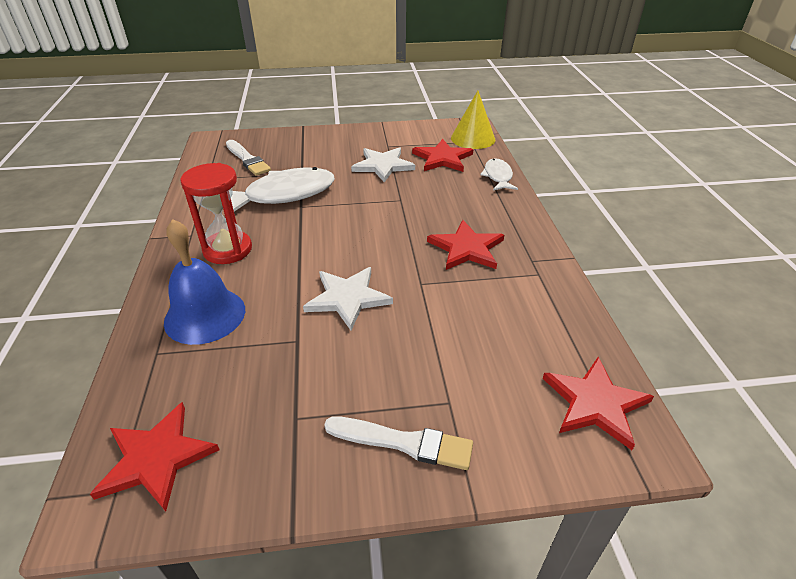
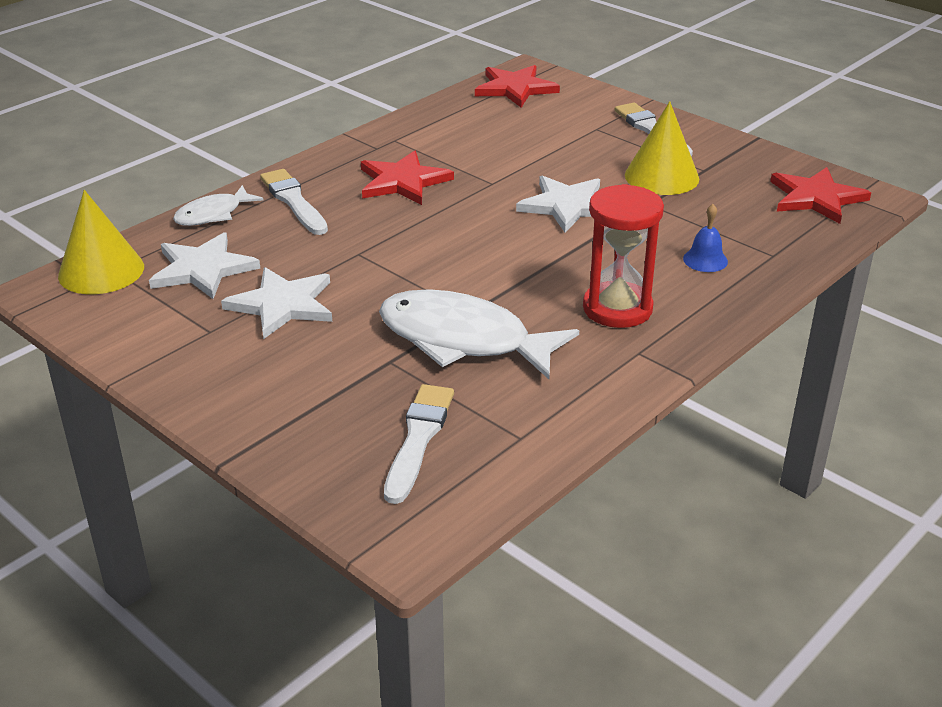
camera: 130 degrees left, 5 degrees down
(205, 315) = (705, 260): blue bell -> blue bell, size x0.47
(320, 379) = (661, 176): none -> yellow cone
(442, 158) = (203, 269): red star -> white star
(485, 203) = (294, 201): none -> white brush

